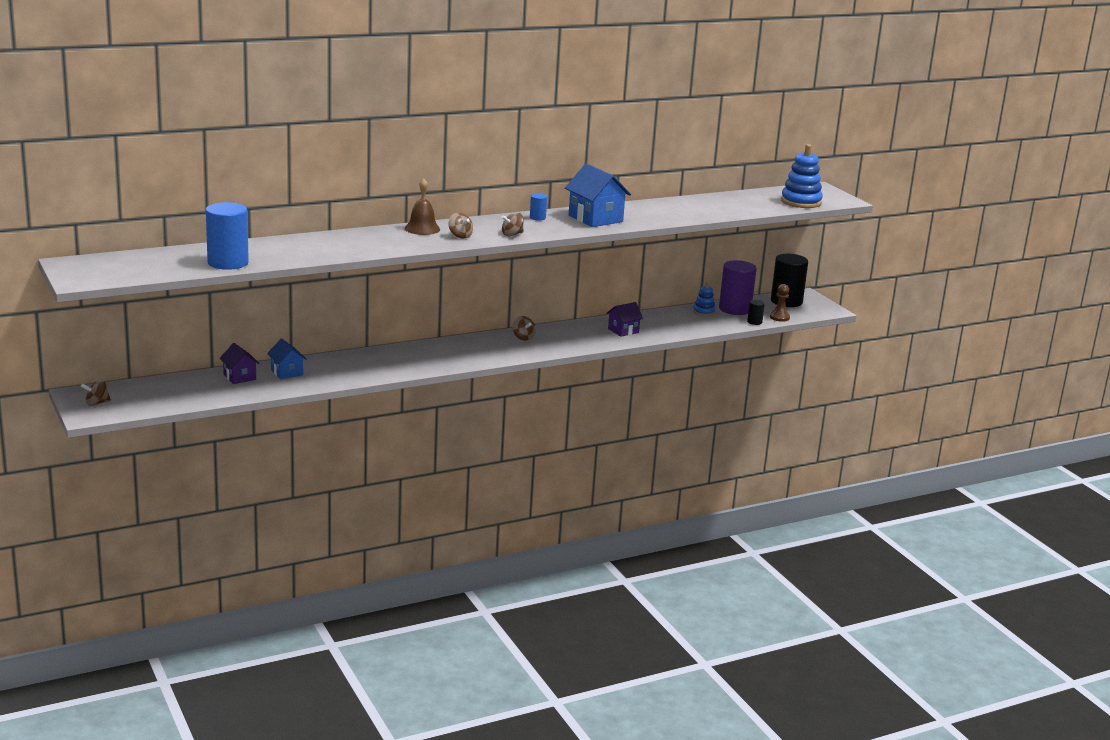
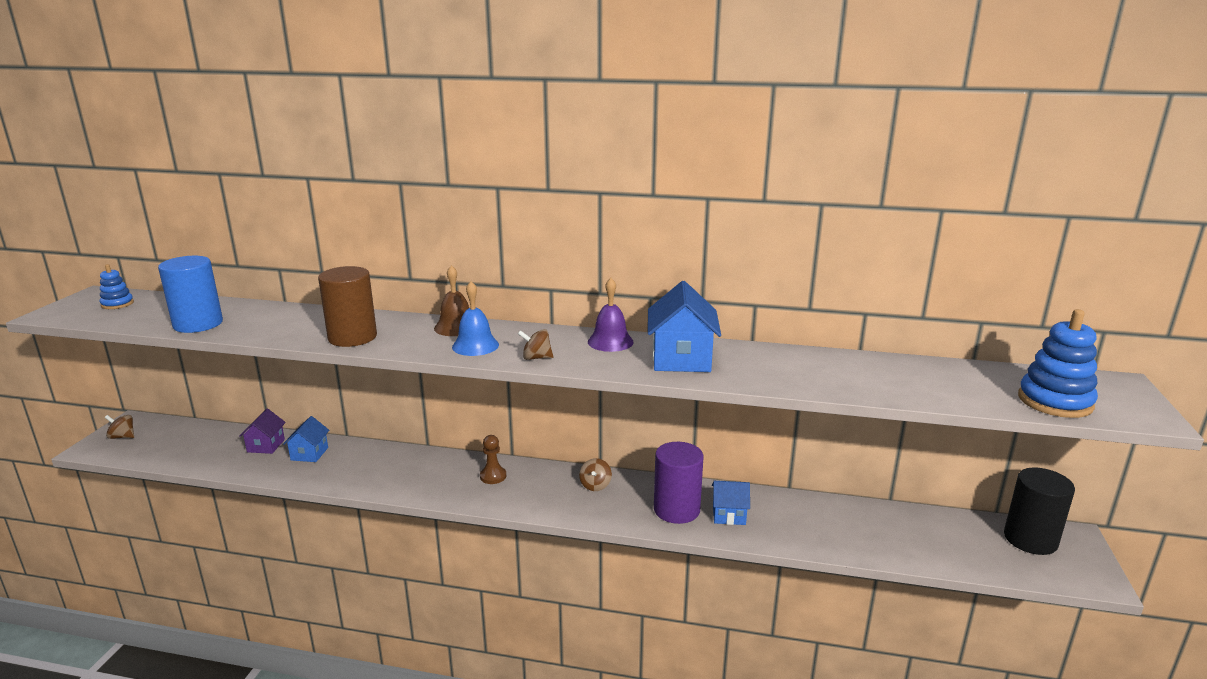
camera: 40 degrees right, 0 degrees up
(367, 247) = (352, 337): none -> brown cylinder
(460, 236) = (475, 346): brown spinning top -> blue bell
(537, 218) = (610, 342): blue cylinder -> purple bell
(623, 331) = (729, 515): purple house -> blue house
(704, 312) = (878, 518): blue stacking toy -> blue stacking toy (117, 304)
(735, 309) = (930, 528): purple cylinder -> purple cylinder (676, 510)
(754, 322) = (940, 562): black cylinder -> none
(779, 317) = (991, 566): brown pawn -> brown pawn (493, 476)

